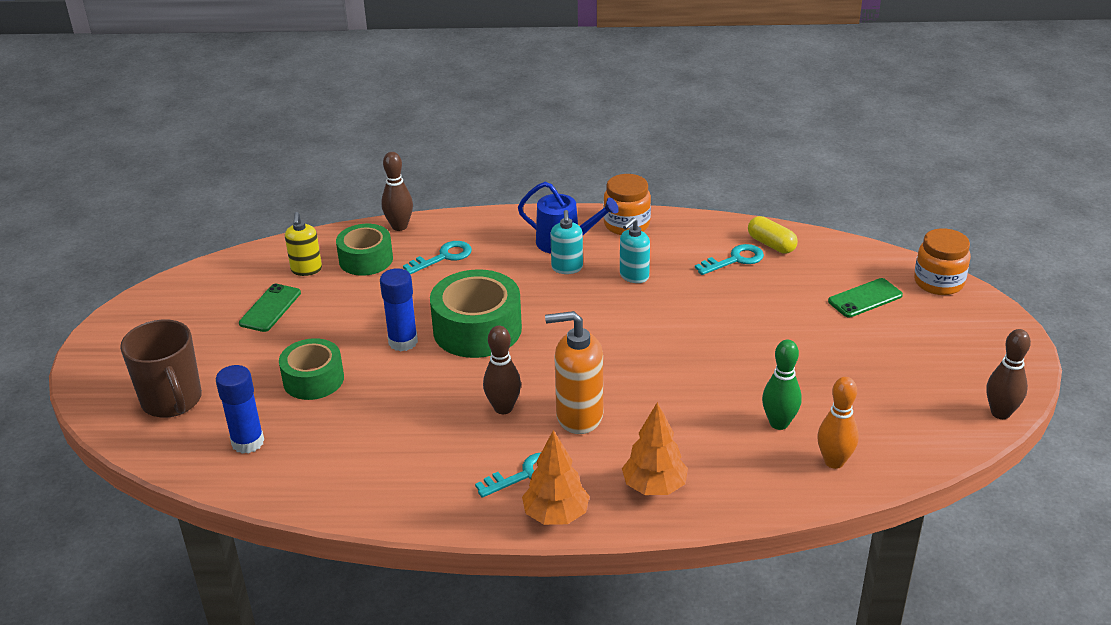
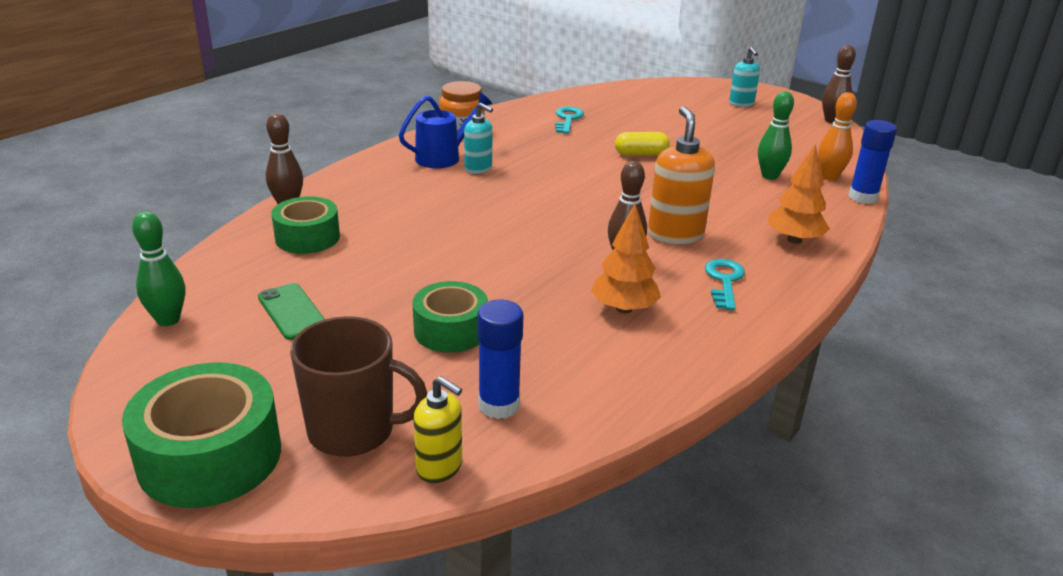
camera: 55 degrees left, 5 degrees down
(216, 272) = (168, 320): none -> green bowling pin
(306, 270) = (265, 270): yellow soap dispenser -> yellow soap dispenser (440, 468)
(403, 342) = (464, 266): blue glue stick -> blue glue stick (863, 197)
(443, 257) = (372, 205): turquoise key -> none
(477, 329) = (500, 229): green tape -> green tape (210, 456)
(556, 515) = (789, 288): orange tree -> orange tree (624, 308)
(579, 416) = (675, 234): orange soap dispenser -> orange soap dispenser turned 135 degrees clockwise
(634, 276) = (531, 153): turquoise soap dispenser -> turquoise soap dispenser (741, 103)
(771, 244) = (569, 104): yellow capsule -> yellow capsule (641, 154)
(865, 298) = (671, 106): green phone -> none
(938, 282) = (684, 85): orange jar -> none

